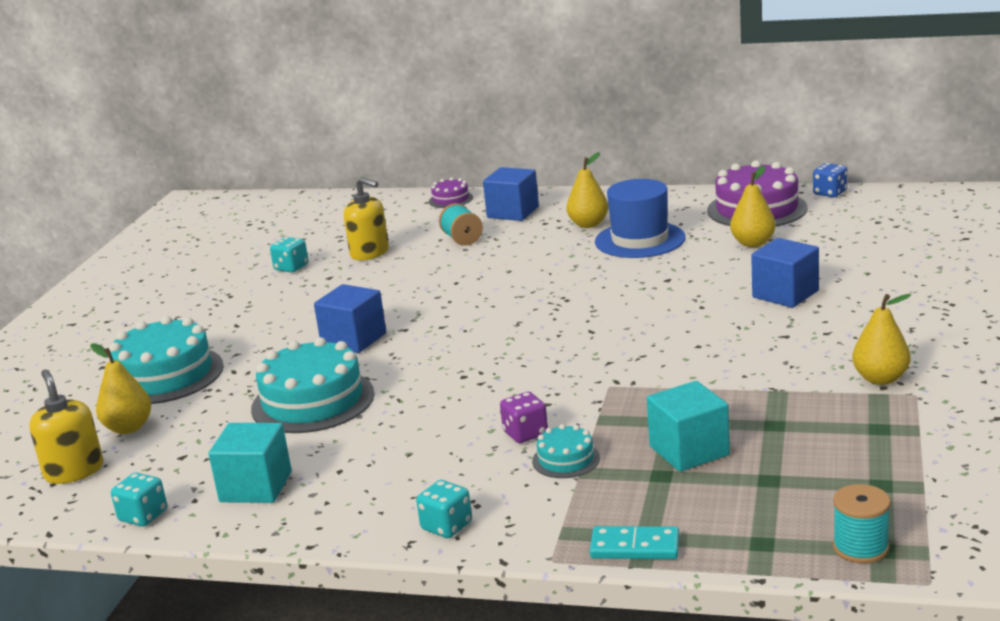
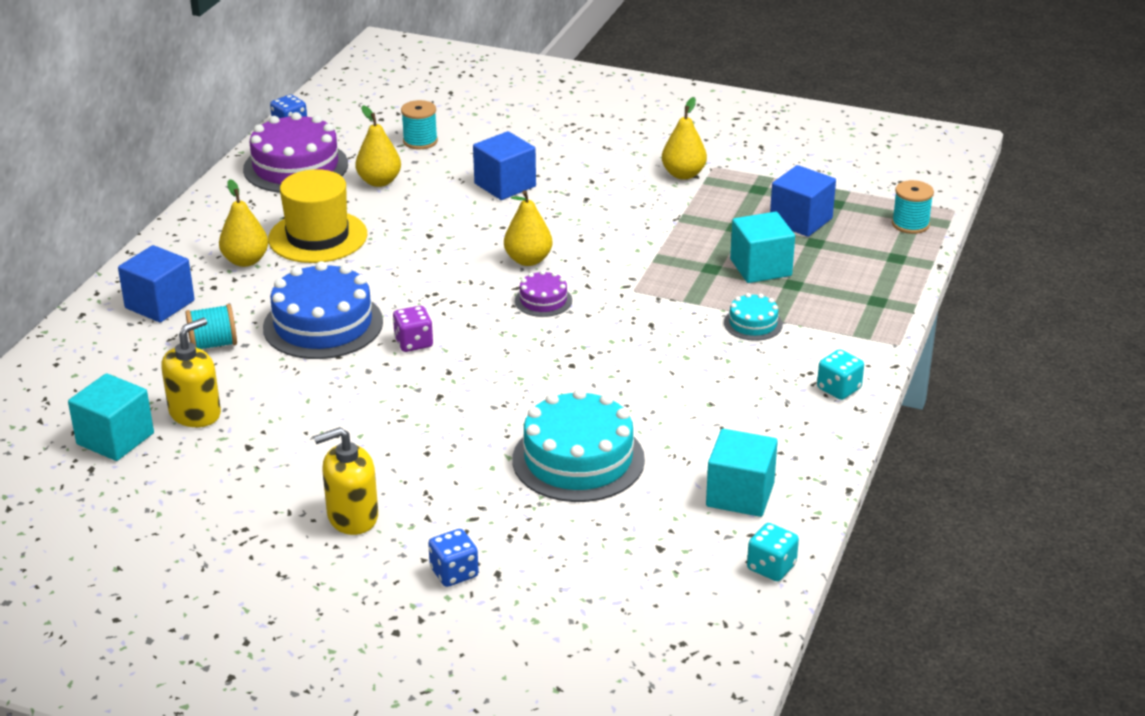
camera: 85 degrees left, 10 degrees up
(74, 471) = (661, 628): yellow soap dispenser -> yellow soap dispenser (352, 517)
(129, 428) = (577, 593): yellow pear -> yellow pear (528, 260)
(165, 375) = (454, 573): turquoise cake -> blue dice
(291, 267) = (190, 477): turquoise dice -> none
(337, 237) = (115, 439): none -> turquoise cube
(354, 340) = (444, 430): blue cube -> blue cube (801, 220)
(450, 199) = (68, 345): purple cake -> purple cake (543, 300)
(501, 268) = (323, 324): none -> blue cake
(525, 433) = (700, 339): purple dice -> purple dice (413, 343)
(635, 547) = (889, 307): turquoise domino -> none
(640, 240) = (318, 237): blue hat -> yellow hat
(846, 244) = (420, 141): none -> turquoise spool

